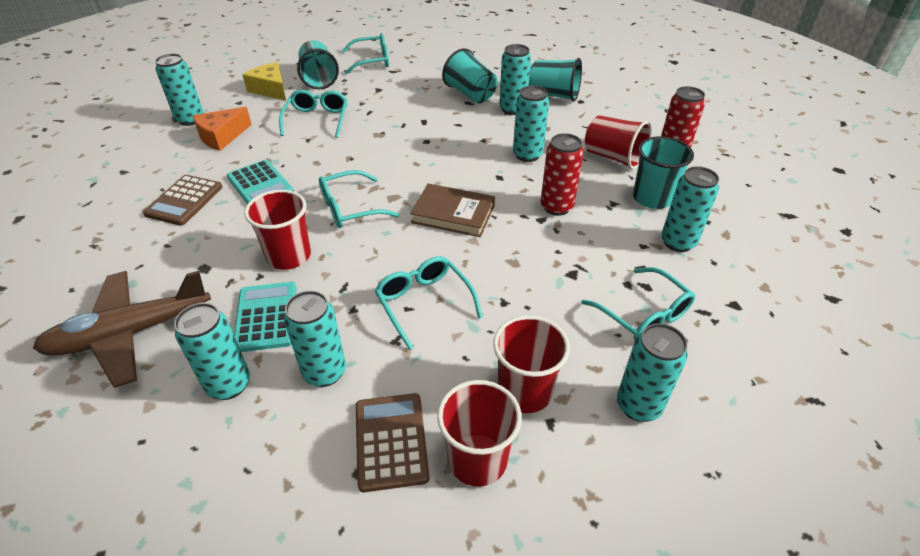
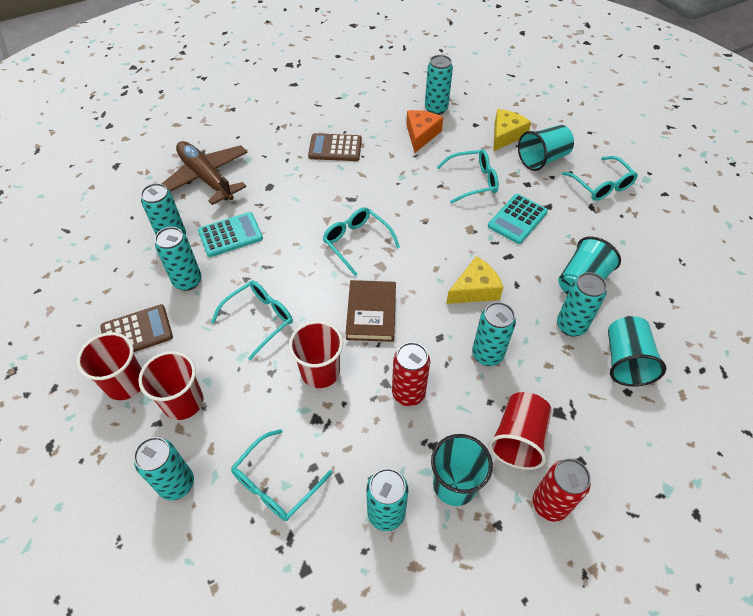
camera: 75 degrees right, 10 degrees up
(222, 136) = (421, 135): orange cheese -> orange cheese turned 75 degrees clockwise
(260, 185) = (367, 180): turquoise calculator -> turquoise calculator (517, 219)
(289, 256) = (291, 225): red cup -> red cup (320, 371)
(453, 146) = (474, 289): none -> yellow cheese

